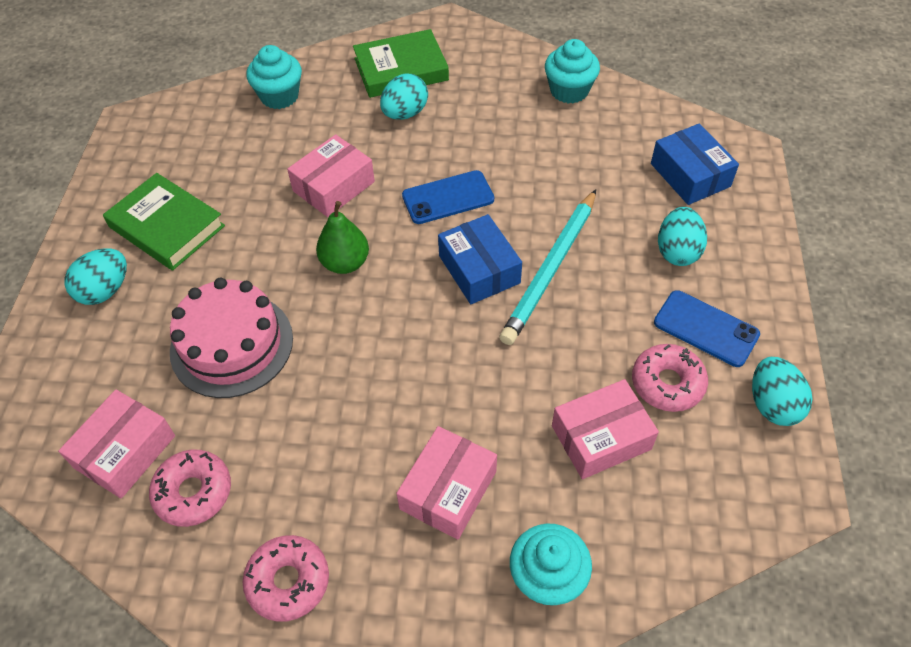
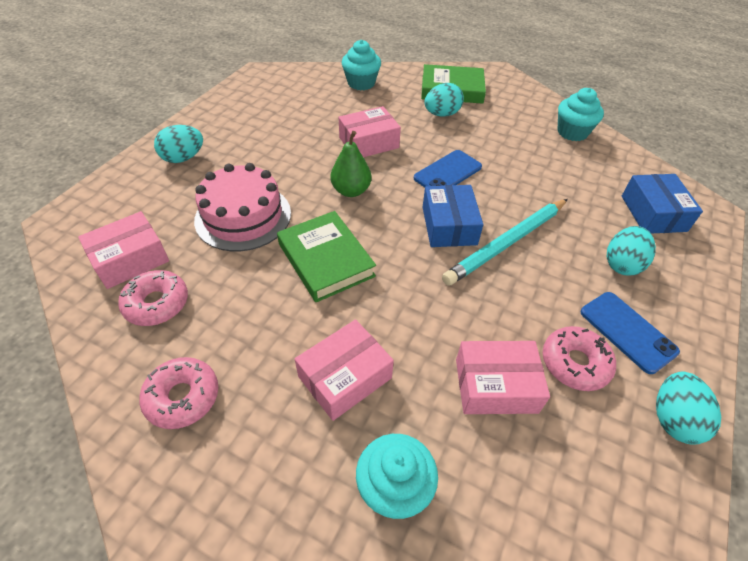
camera: 20 degrees right, 5 degrees down
(166, 227) = (245, 134): green book -> green book (325, 260)
(448, 197) = (447, 172): blue phone -> blue phone turned 45 degrees counterclockwise

